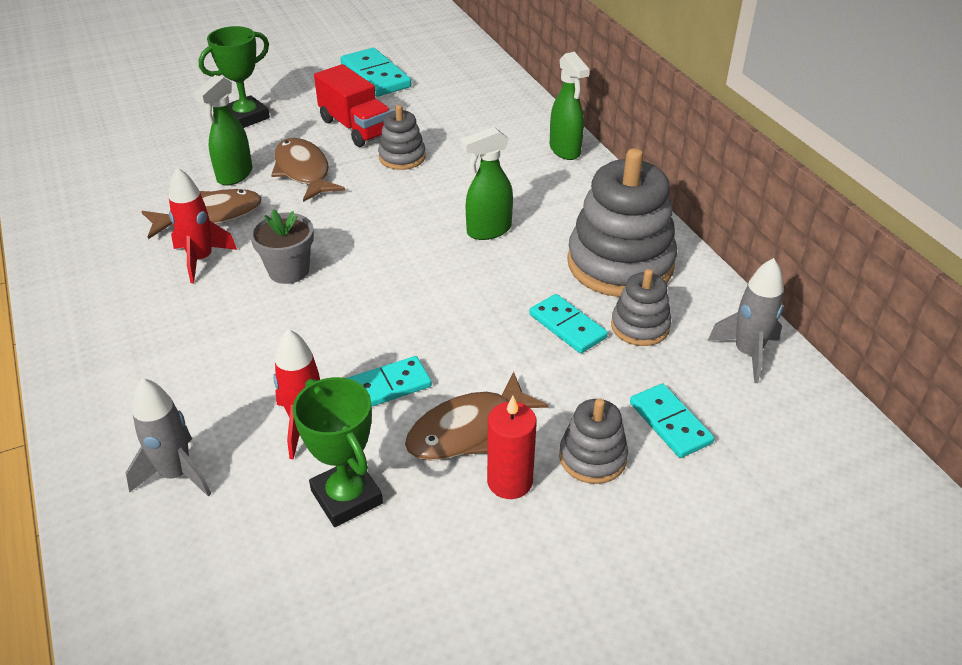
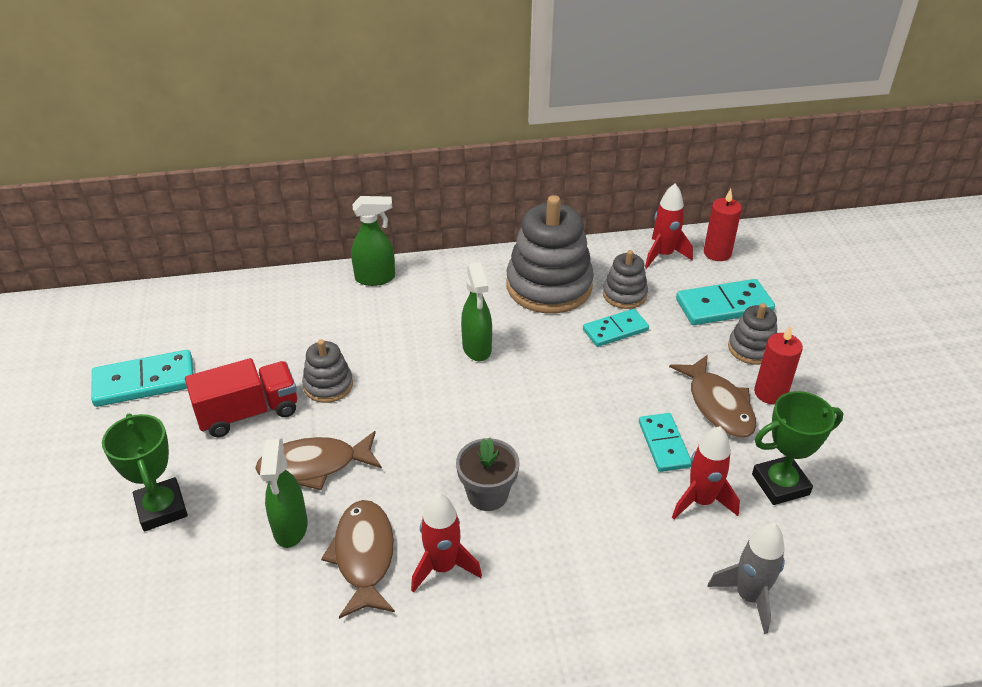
camera: 75 degrees left, 0 degrees up
(234, 175) = (290, 528): green spray bottle -> green spray bottle turned 45 degrees clockwise
(670, 423) = (724, 306): turquoise domino -> turquoise domino, size x1.50
(747, 353) = (663, 255): grey rocket -> red rocket
(790, 408) = (717, 253): none -> red candle

